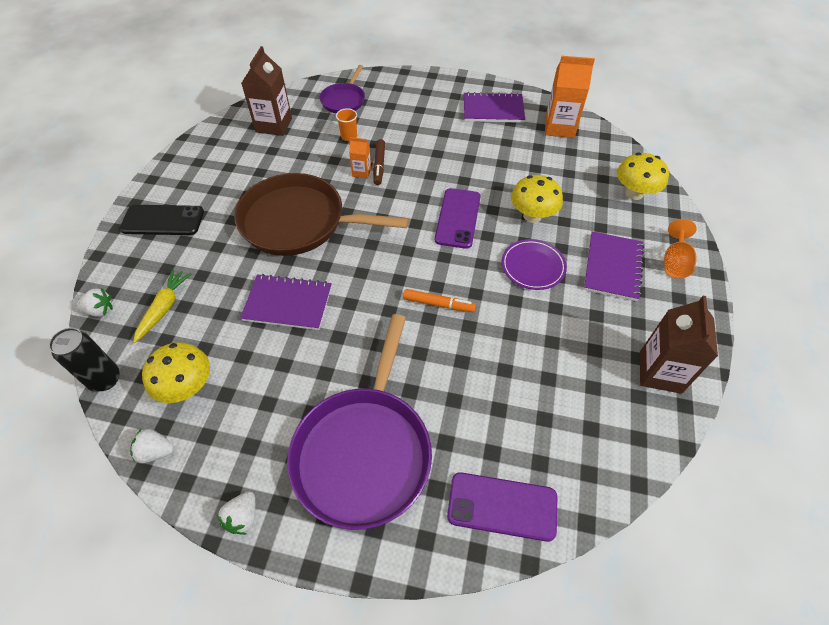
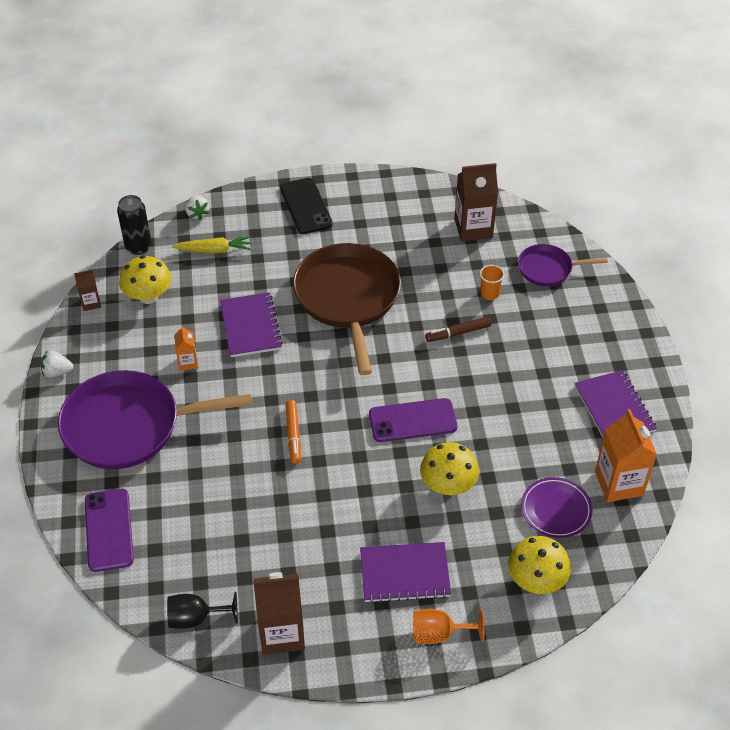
camera: 70 degrees right, 5 degrees down
(156, 451) = (91, 303): white strawberry -> brown carton
(361, 172) = (440, 322): orange carton -> orange carton (188, 363)
(533, 266) = (374, 501): purple plate -> purple plate (556, 510)
(633, 442) = (196, 618): none -> black goblet

